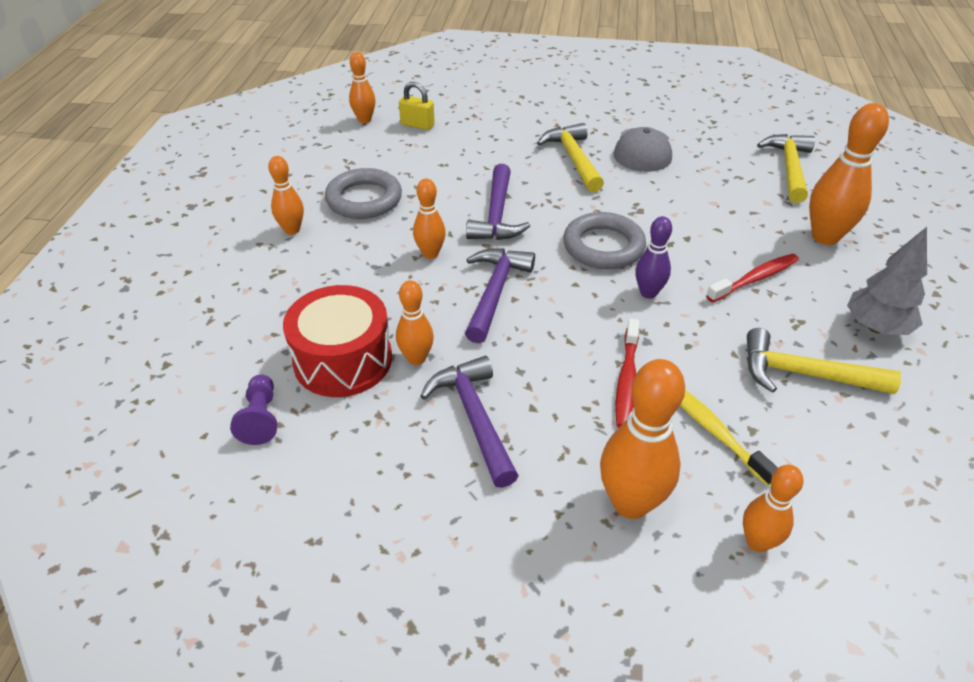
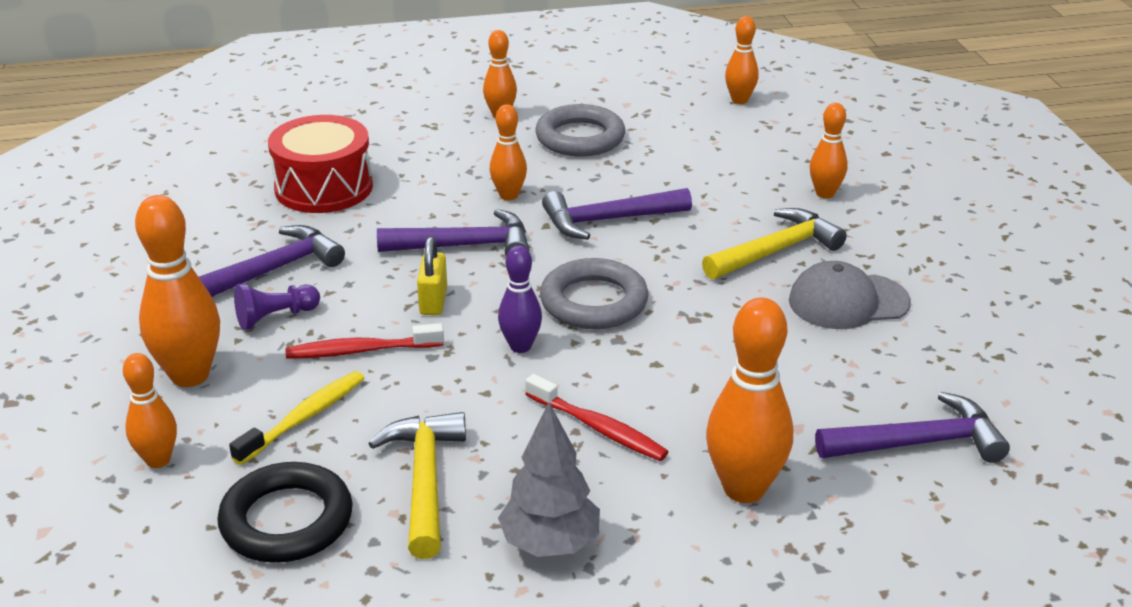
camera: 70 degrees right, 10 degrees down
(261, 418) = (238, 169): purple pawn -> purple pawn (275, 317)
(416, 358) = (342, 223): orange bowling pin -> orange bowling pin (825, 194)
(417, 125) = (759, 133): yellow padlock -> yellow padlock (433, 301)
(789, 168) = (918, 443): yellow hammer -> purple hammer
(846, 461) = (287, 520): none -> black ring

